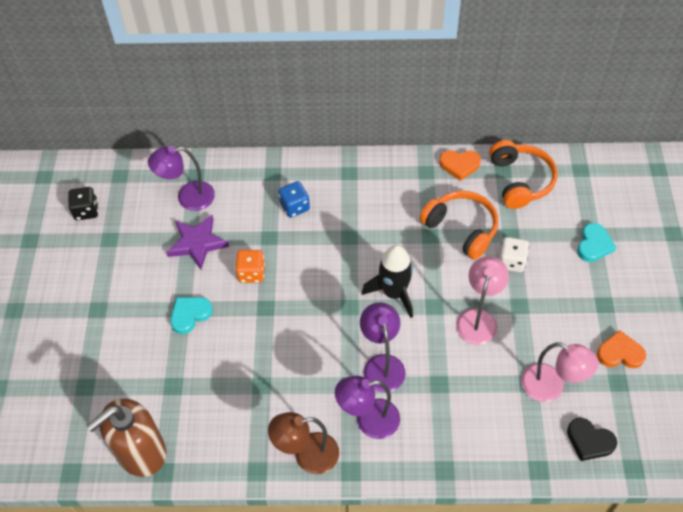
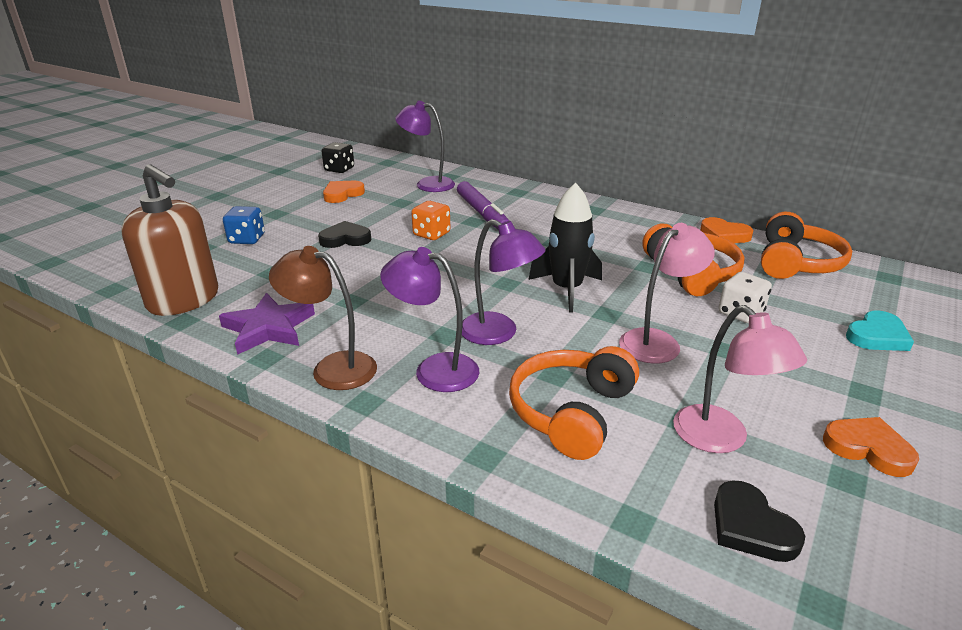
camera: 30 degrees right, 25 degrees down
(128, 251) = (342, 194): none -> orange heart
(140, 452) = (184, 300): brown soap dispenser -> brown soap dispenser turned 135 degrees counterclockwise
(190, 315) = (345, 239): turquoise heart -> black heart
(197, 243) = (404, 206): purple star -> purple star (268, 328)
(268, 223) = (482, 213): none -> purple marker
(295, 207) = (518, 212): blue dice -> blue dice (247, 239)
(382, 364) = (498, 333): purple lamp -> purple lamp turned 105 degrees clockwise
(467, 411) = (571, 412): none -> orange headphones

